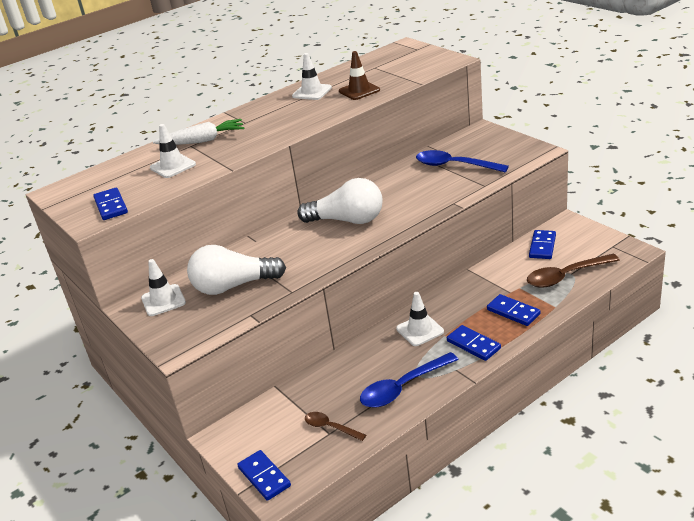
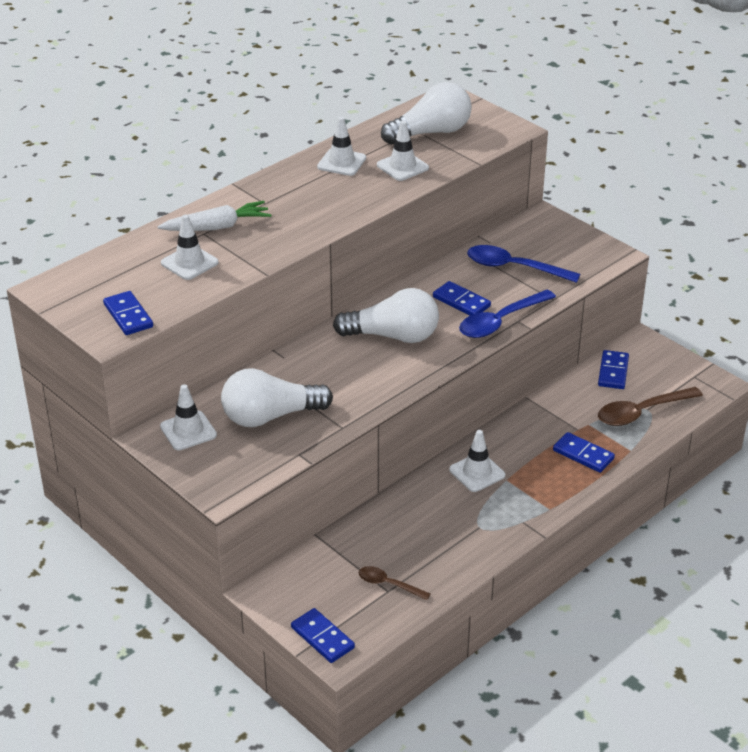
camera: 10 degrees left, 5 degrees up
(359, 91) = (402, 166): brown traffic cone -> white traffic cone
(386, 68) = (431, 133): none -> white light bulb
(403, 387) = (465, 540): blue spoon -> blue spoon (501, 321)
(473, 345) = (540, 493): blue domino -> blue domino (461, 301)

